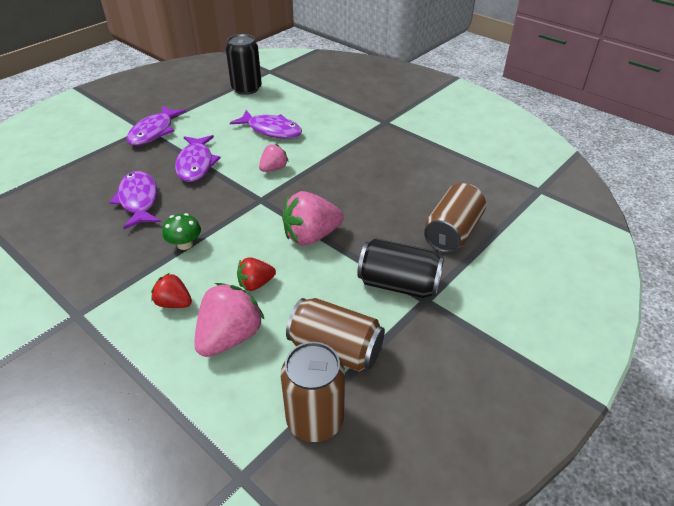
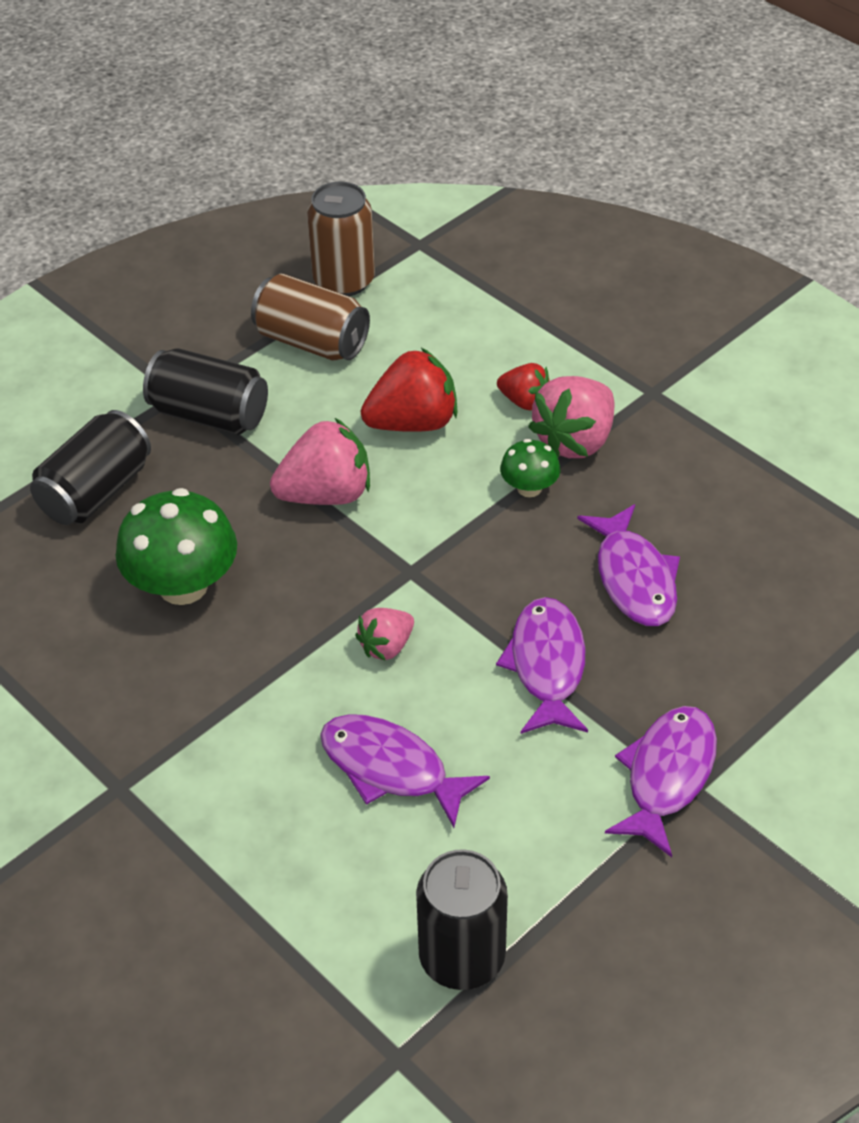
camera: 175 degrees left, 5 degrees up
(230, 337) = (443, 359): pink strawberry -> pink strawberry (575, 441)
(256, 284) = (413, 423): red strawberry -> red strawberry, size x1.73
(382, 189) = (183, 585): none -> green mushroom
(452, 233) = (96, 491): brown can -> black can

